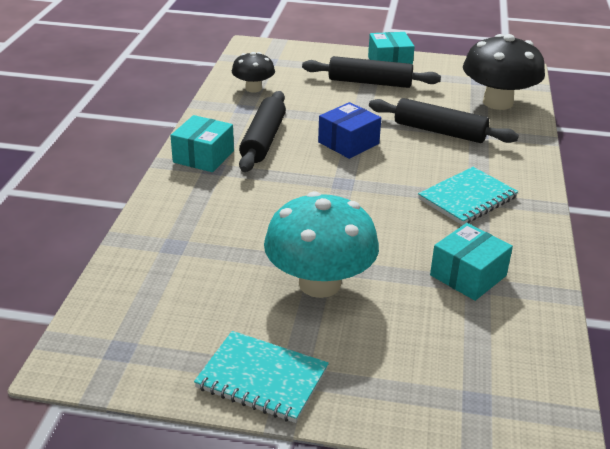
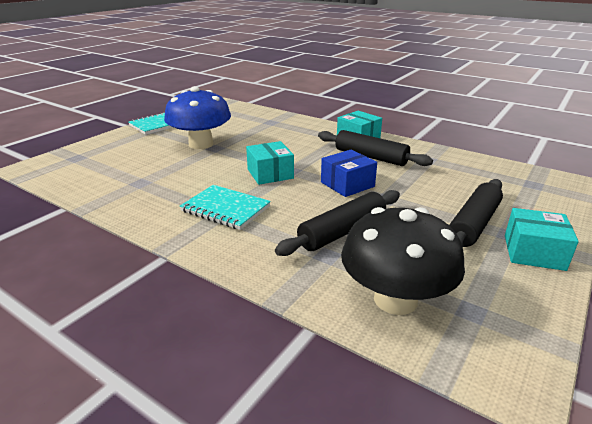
camera: 115 degrees right, 5 degrees down
(253, 88) = (466, 168): black mushroom -> none
(319, 283) = (201, 144): turquoise mushroom -> blue mushroom
(348, 143) = (347, 184): blue box -> blue box turned 75 degrees clockwise
(467, 198) = (225, 209): turquoise notebook -> turquoise notebook turned 45 degrees counterclockwise
(468, 275) = (151, 182): turquoise box -> turquoise box (270, 174)

